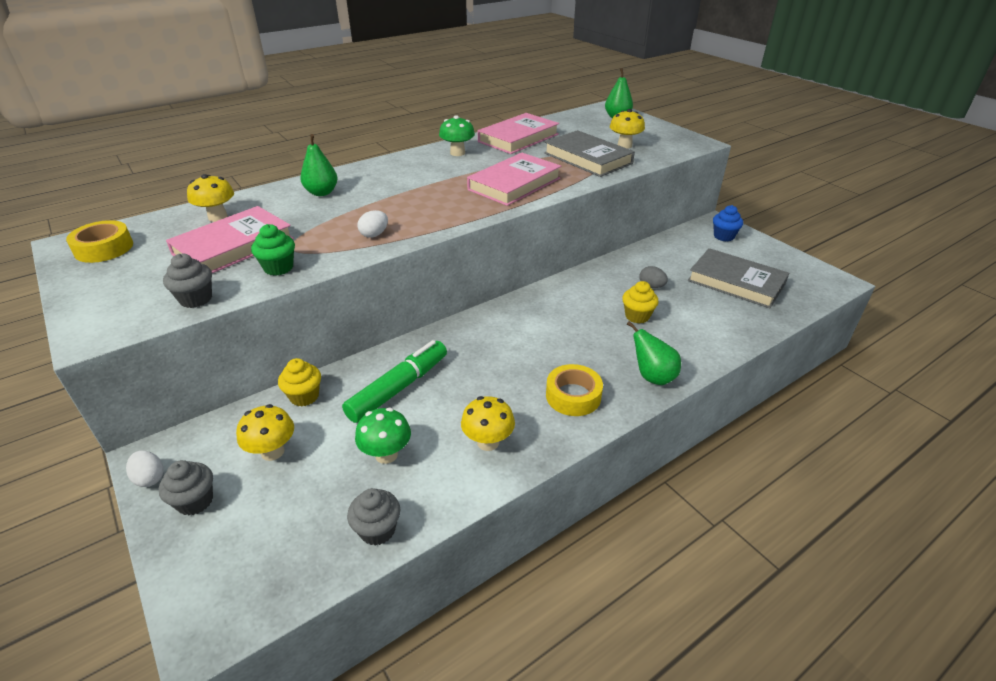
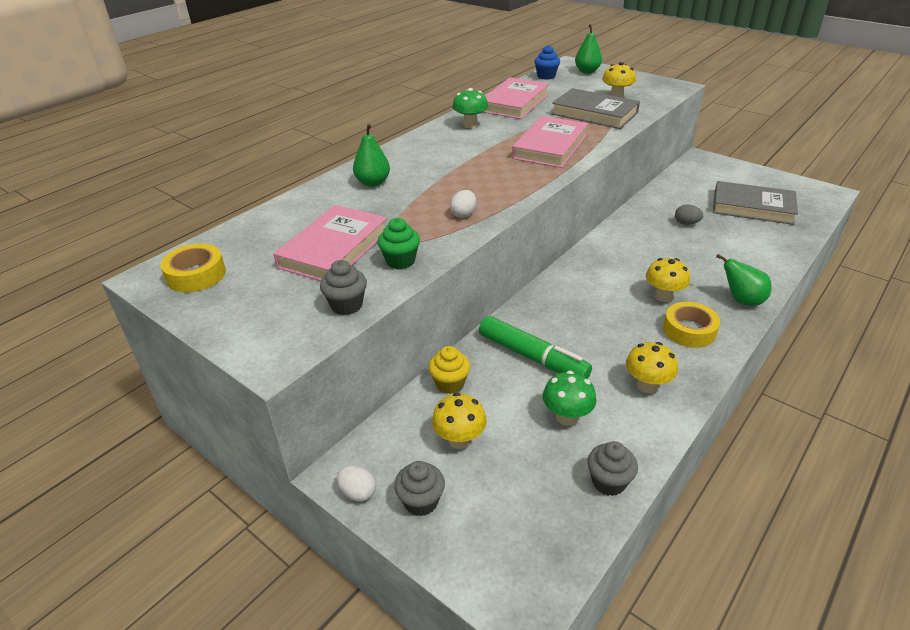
camera: 15 degrees left, 0 degrees up
(218, 217) = (288, 223): yellow mushroom -> yellow mushroom (663, 296)
(398, 388) = (532, 357): green marker -> green marker turned 105 degrees clockwise
(637, 316) = (693, 251): yellow cupcake -> none
(723, 236) = (715, 169): blue cupcake -> blue cupcake (546, 76)

